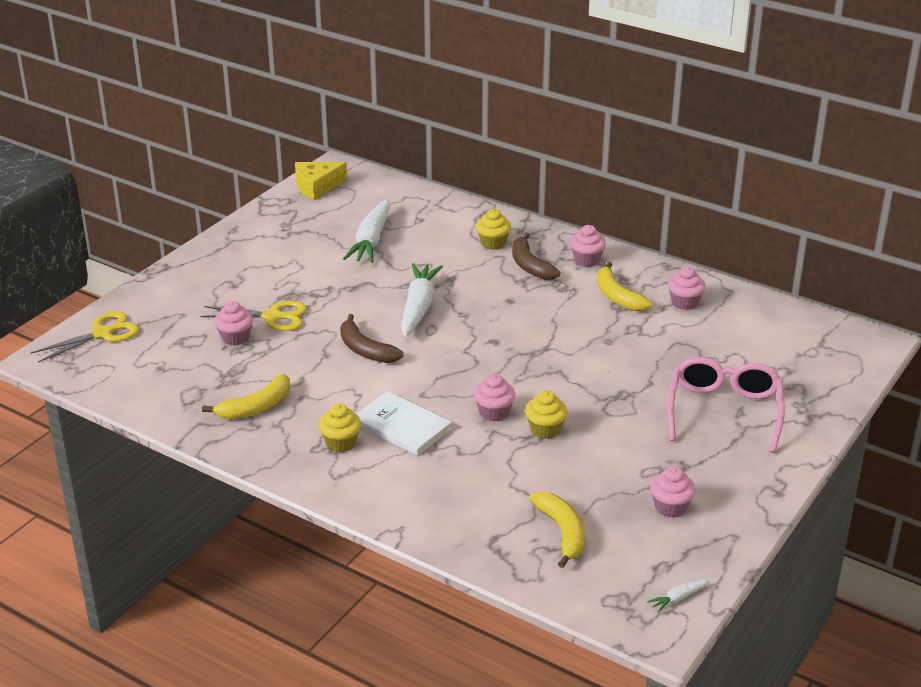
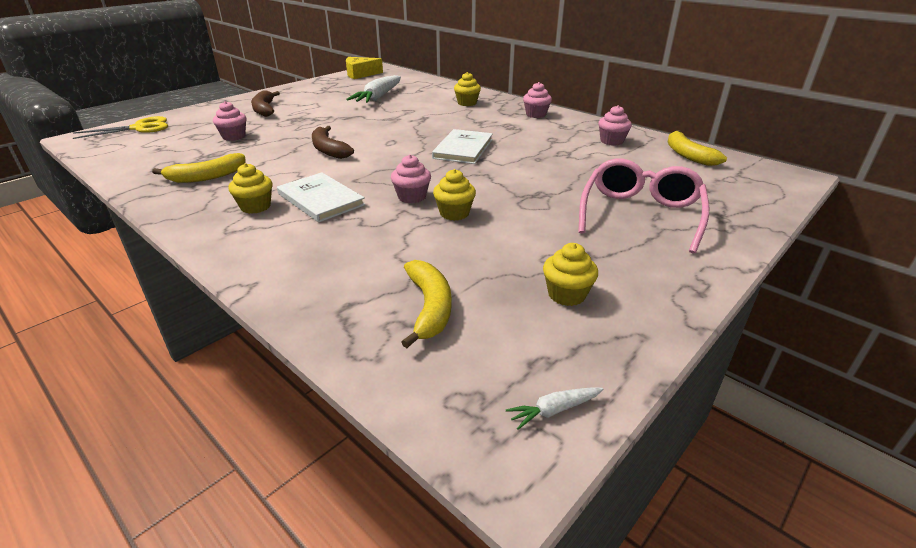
camera: 10 degrees right, 0 degrees up
(272, 317) = (273, 128): yellow scissors -> none
(418, 307) = (389, 130): white carrot -> none
(520, 332) = (463, 149): none -> white book
(530, 265) = (489, 115): brown banana -> brown banana (264, 109)
(617, 296) = (554, 134): yellow banana -> yellow banana (688, 155)
(670, 507) = (566, 294): pink cupcake -> yellow cupcake

